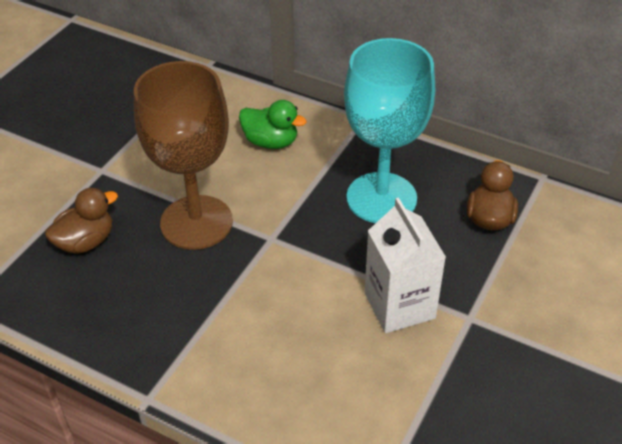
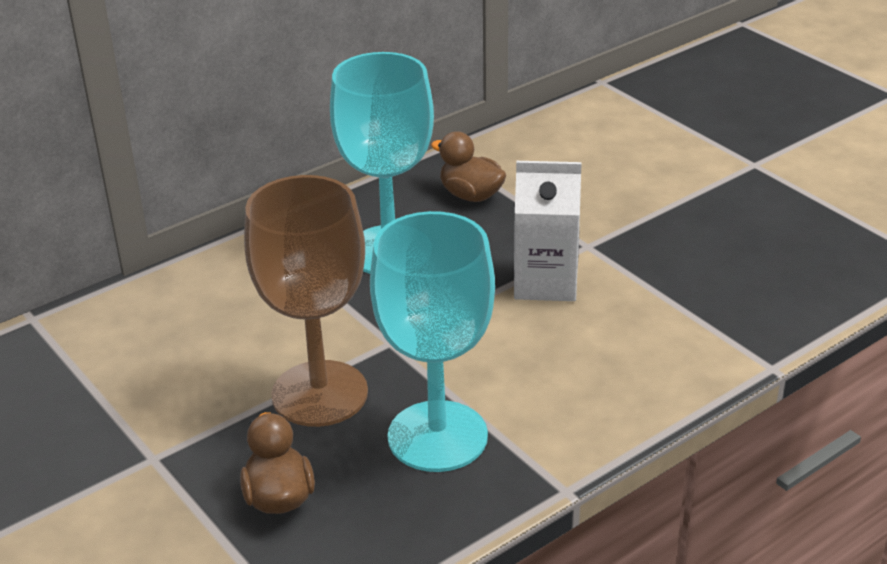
camera: 65 degrees left, 10 degrees down
(178, 302) = (437, 436): none -> turquoise goblet
(271, 142) = (231, 303): green duck -> none

